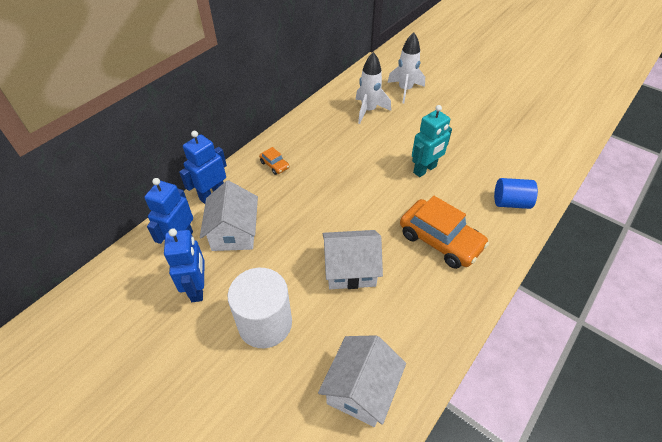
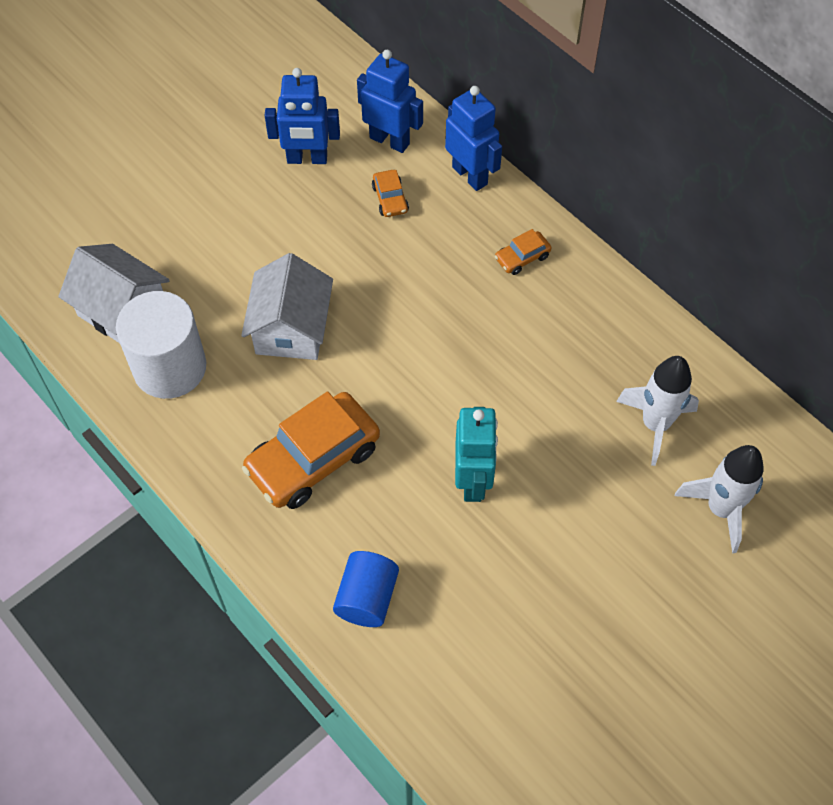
camera: 100 degrees right, 10 degrees up
(234, 232) = (390, 199): white house -> orange car
(265, 323) = (237, 225): white cylinder -> white cylinder (170, 367)
(425, 169) = (473, 481): turquoise robot -> turquoise robot turned 150 degrees counterclockwise

